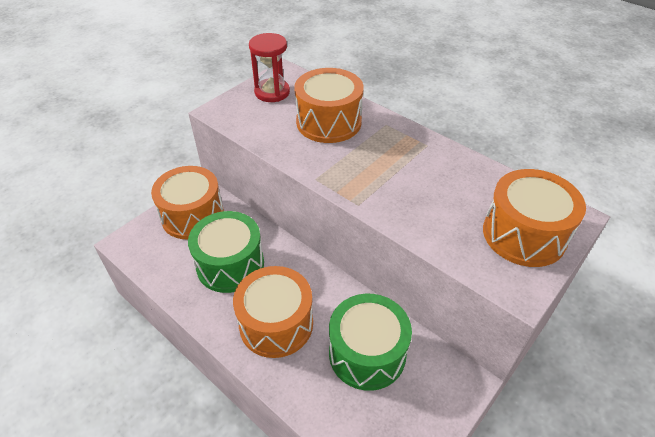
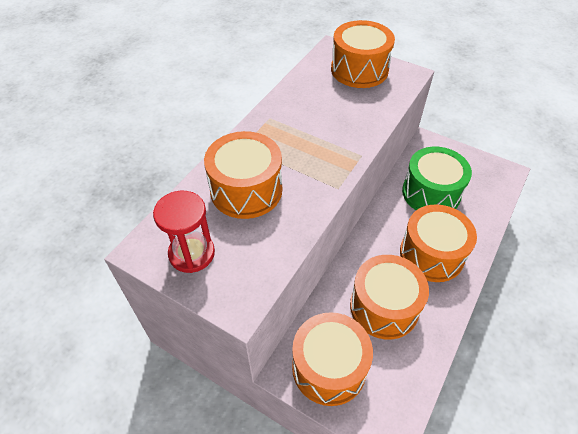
camera: 100 degrees left, 5 degrees up
(230, 264) = (384, 307): green drum -> orange drum

